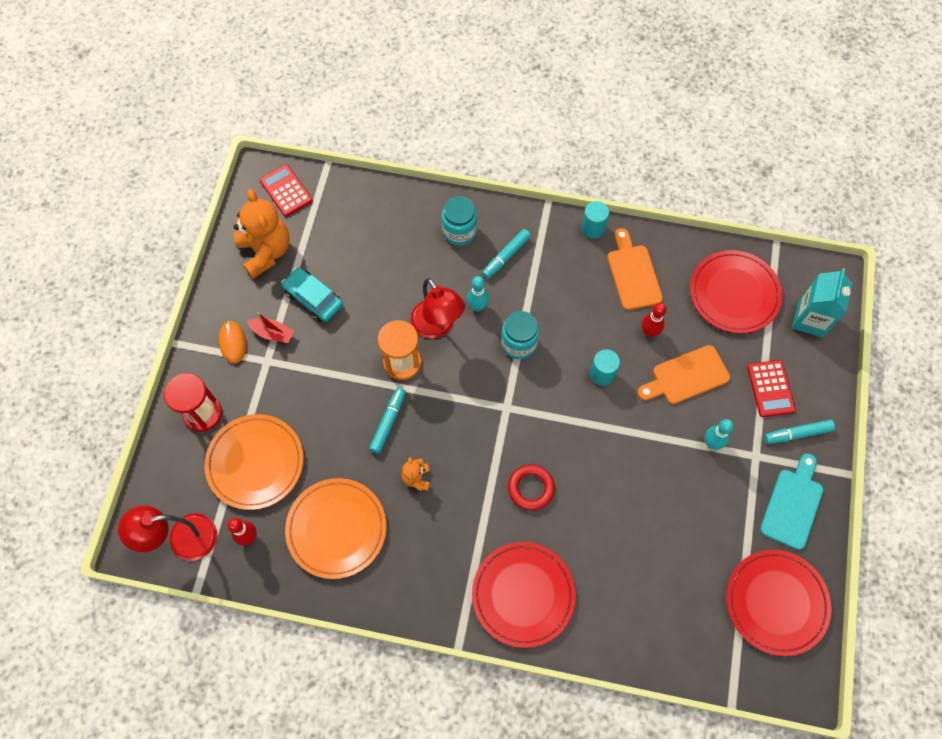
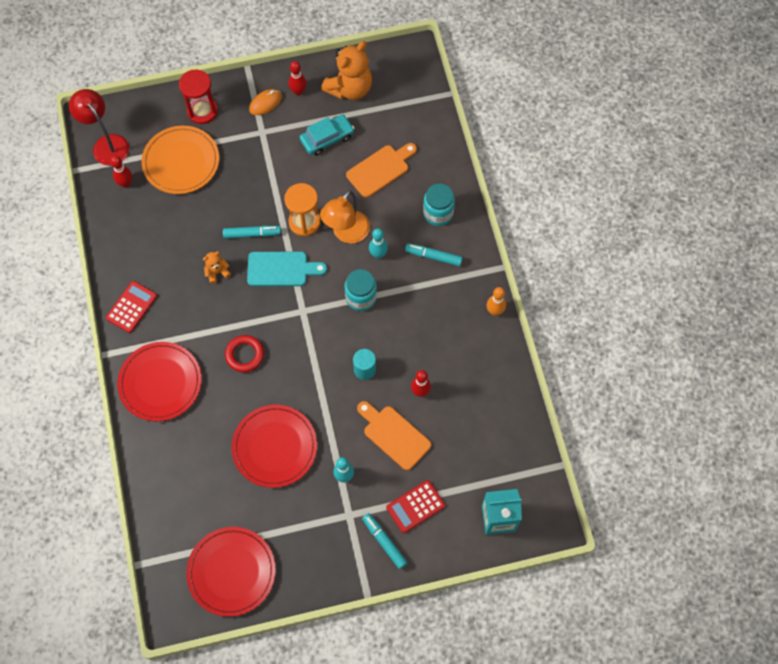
camera: 65 degrees right, 0 degrees up
(239, 303) = (298, 92): none -> red bowling pin
(273, 333) = (285, 125): red boat -> none
(286, 191) = (409, 77): red calculator -> red calculator (131, 307)
(313, 299) = (327, 138): turquoise car -> turquoise car turned 45 degrees clockwise
(336, 529) = (156, 236): orange plate -> none
(437, 327) = (346, 233): red lamp -> orange lamp
(592, 228) = (494, 311): turquoise cylinder -> orange bowling pin
(633, 274) = (468, 359): orange cutting board -> orange cutting board (380, 169)
(734, 293) = (491, 447): red plate -> red plate (275, 447)
(792, 504) = (319, 558): turquoise cutting board -> turquoise cutting board (281, 269)

